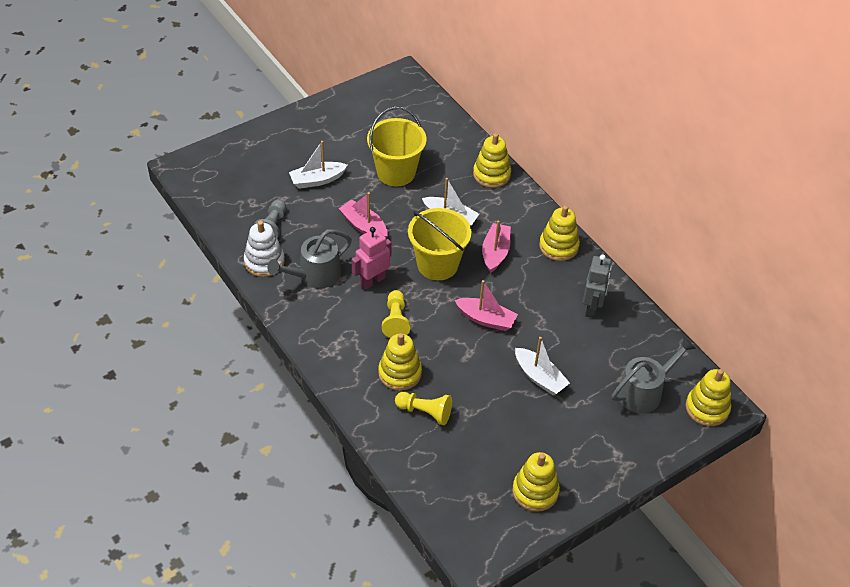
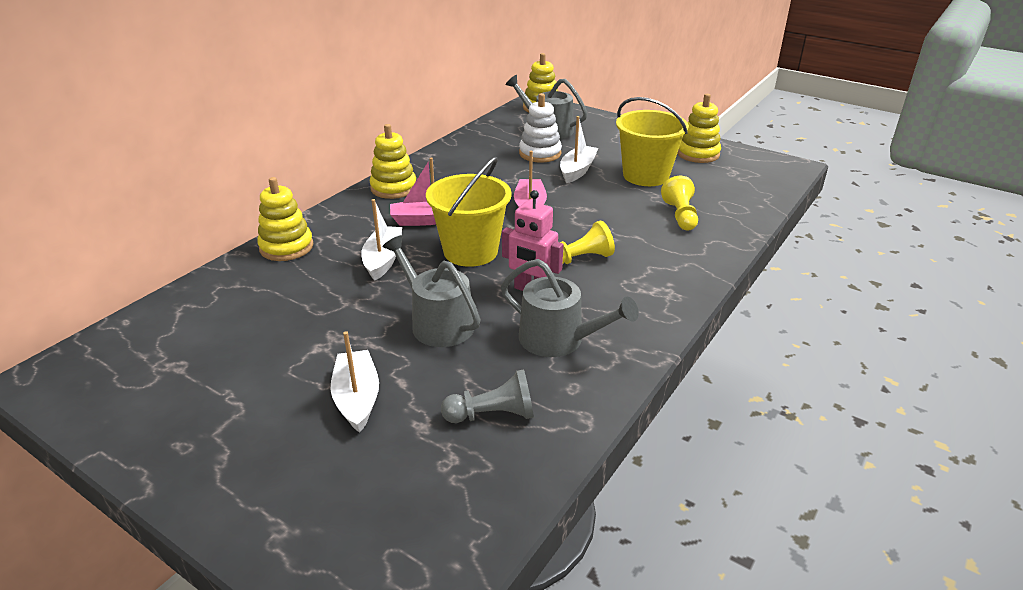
camera: 110 degrees left, 15 degrees down
(264, 262) = (571, 397): white stacking toy -> white stacking toy (540, 153)
(317, 180) = (357, 398): white boat -> white boat turned 150 degrees counterclockwise
(364, 226) = (437, 323): pink boat -> grey watering can
(396, 172) = (309, 323): yellow bucket -> yellow bucket (646, 175)
(400, 373) = (649, 240): yellow stacking toy -> none
(592, 308) = (469, 161): grey robot -> none

